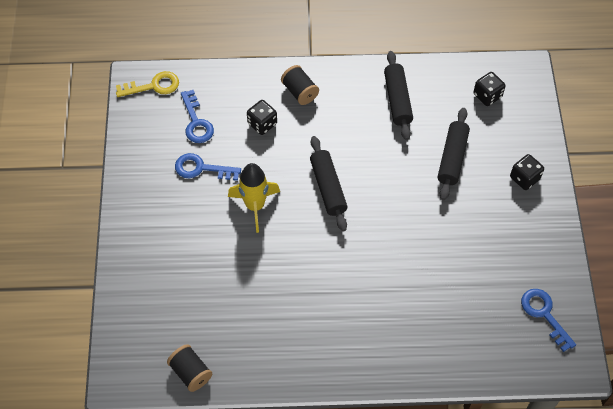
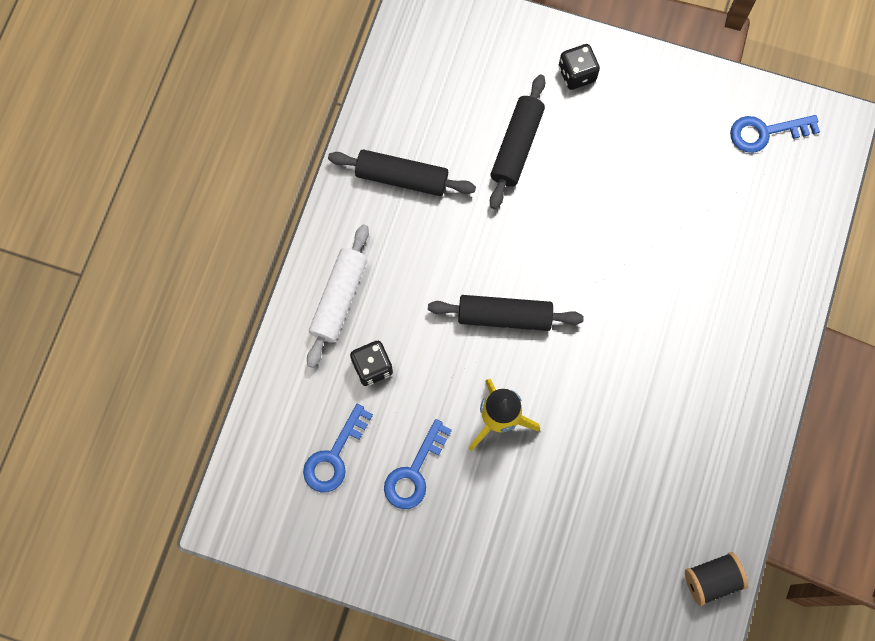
camera: 70 degrees left, 15 degrees up
(153, 86) = (248, 498): yellow key -> none
(196, 122) = (334, 456): blue key -> blue key turned 120 degrees clockwise
(300, 92) = (339, 299): black spool -> white rolling pin
(452, 158) = (516, 146): black rolling pin -> black rolling pin turned 75 degrees clockwise
(487, 95) = (439, 65): black dice -> none

